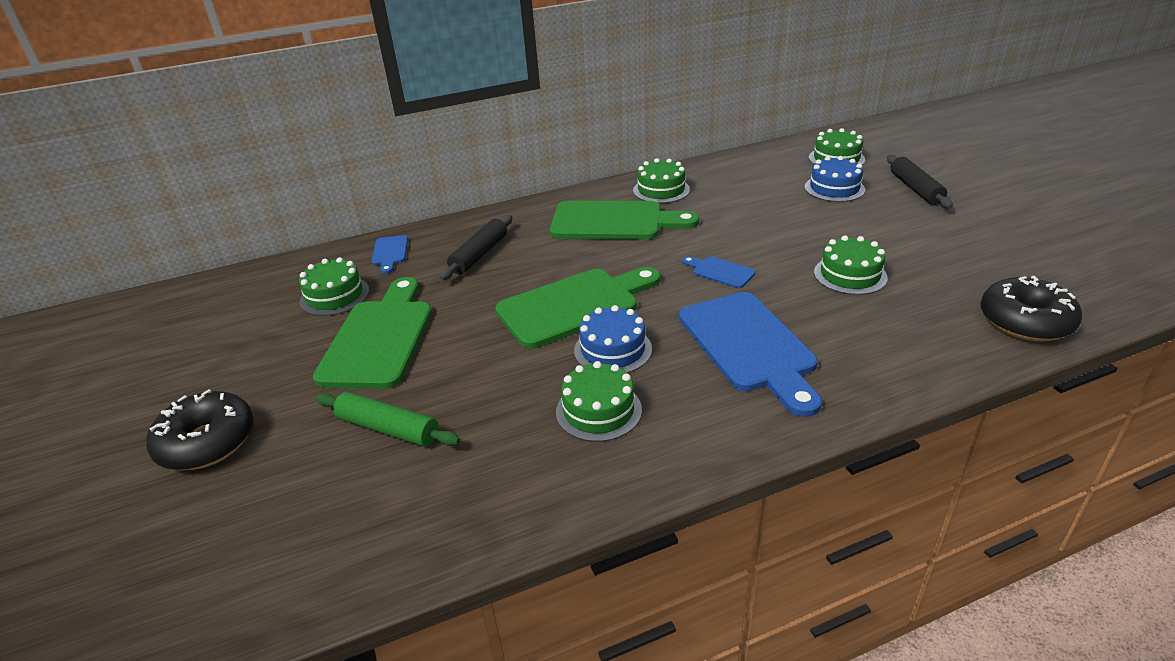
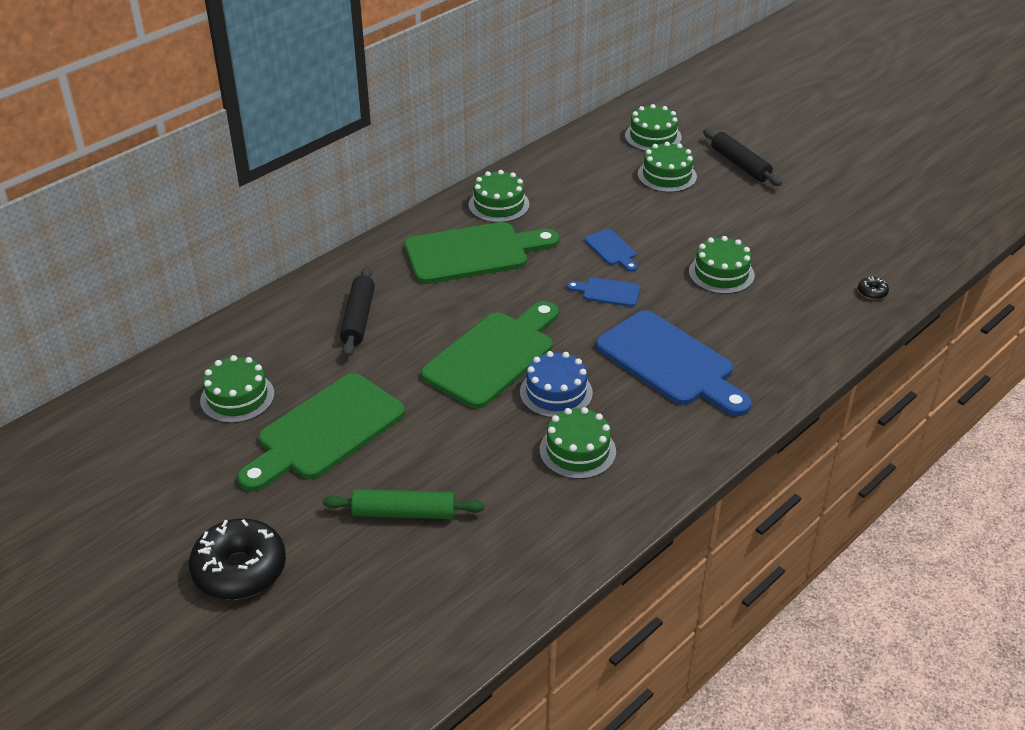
camera: 25 degrees left, 5 degrees up
(379, 338) = (325, 431): green cutting board -> green cutting board turned 120 degrees counterclockwise
(390, 252) = (257, 335): blue cutting board -> blue cutting board (612, 249)
(834, 188) = (667, 175): blue cake -> green cake
(1025, 321) = (872, 292): black donut -> black donut, size x0.40

